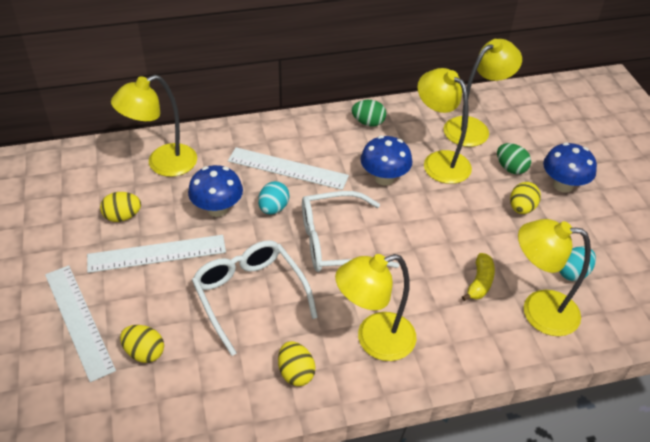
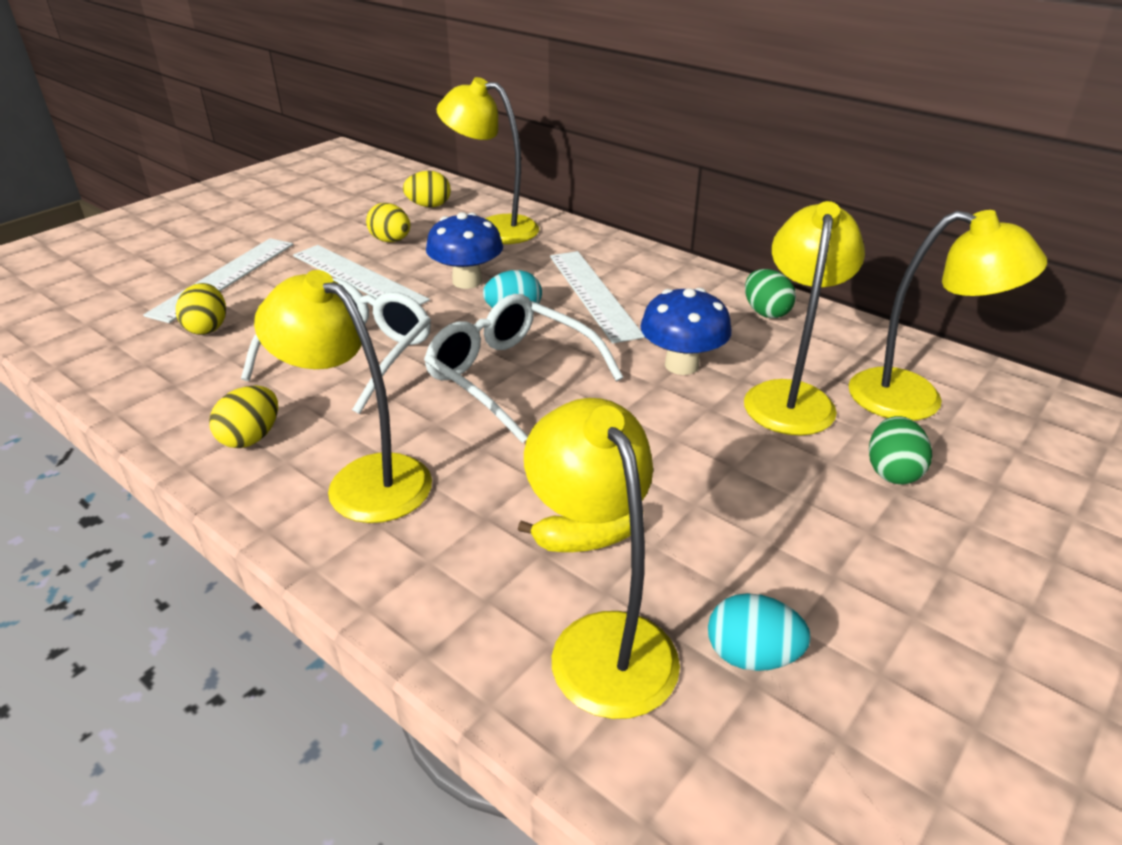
camera: 55 degrees right, 10 degrees down
(521, 208) = (819, 521): yellow egg -> yellow egg (429, 206)
(563, 185) = (954, 551): blue mushroom -> none

